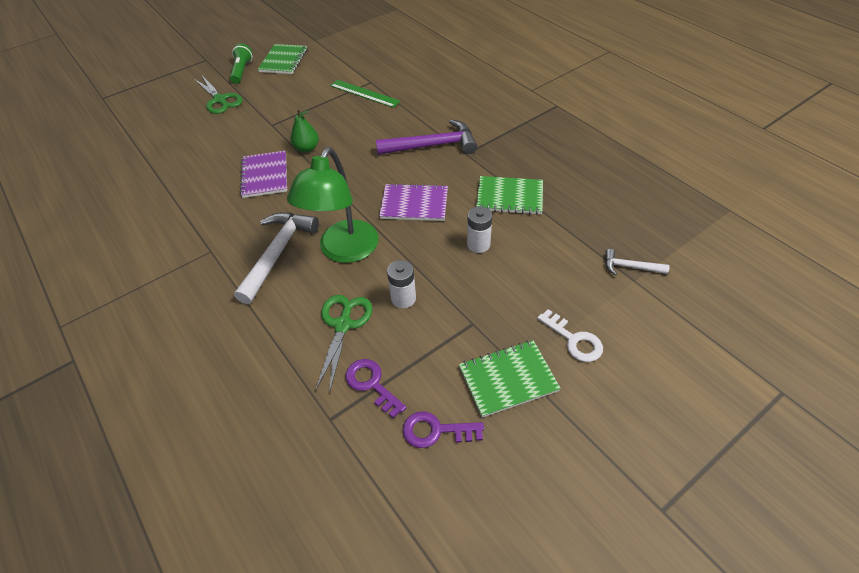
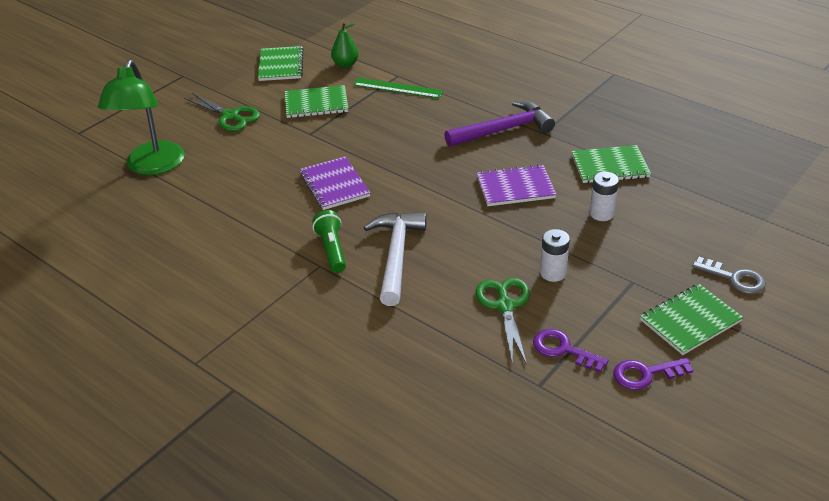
camera: 15 degrees left, 10 degrees down
(242, 71) = (237, 82): green flashlight -> green flashlight (332, 249)
(292, 98) = (316, 103): none -> green notebook
(307, 148) = (365, 152): green pear -> green pear (345, 64)
(344, 251) = (466, 242): green lamp -> green lamp (152, 166)
(574, 340) = (735, 278): white key -> grey key
(630, 267) = (756, 209): white hammer -> none

